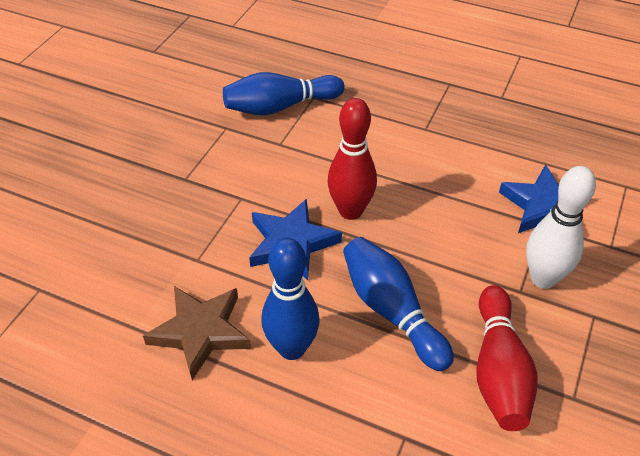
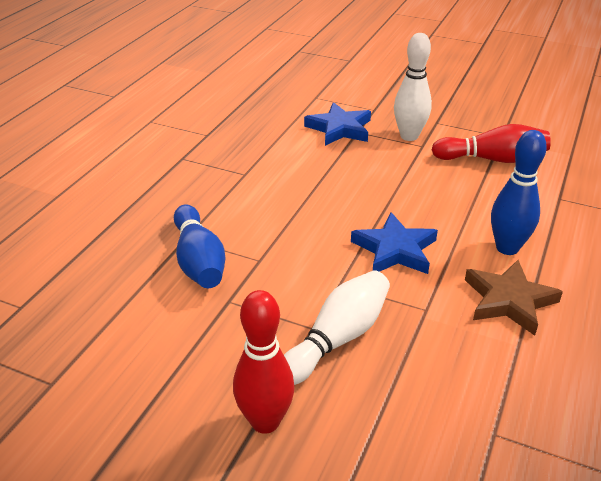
camera: 90 degrees left, 10 degrees down
(169, 194) = (337, 338): none -> white bowling pin
(350, 211) = (352, 217): red bowling pin -> red bowling pin (265, 421)
(391, 311) = (456, 199): blue bowling pin -> none

